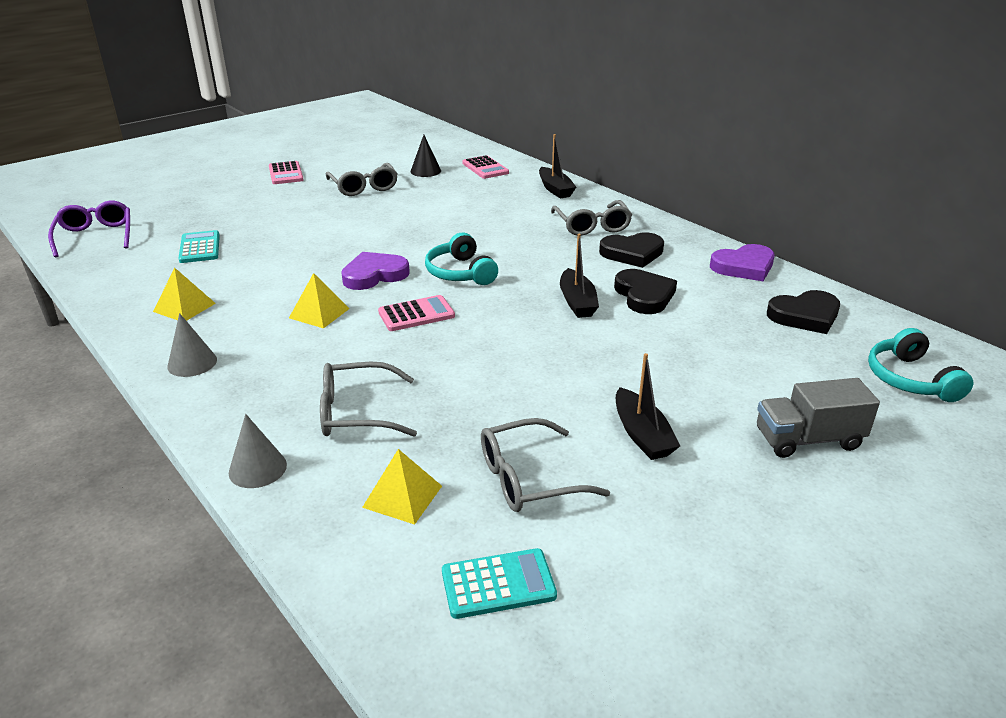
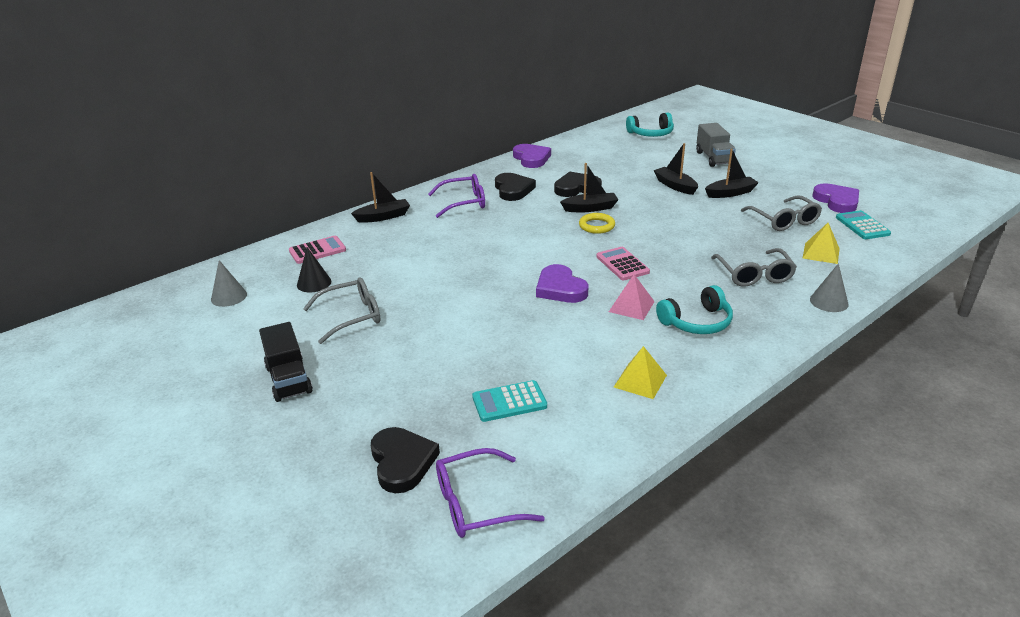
camera: 90 degrees left, 0 degrees up
(192, 363) = (727, 354): grey cone -> grey cone (229, 297)
(286, 174) = (288, 379): pink calculator -> black truck
(319, 313) = (631, 306): yellow pyramid -> pink pyramid
(460, 272) = (551, 251): turquoise headphones -> turquoise headphones (696, 322)
(523, 304) = (596, 226): none -> yellow ring
(592, 226) = (464, 202): grey glasses -> purple glasses
(616, 576) = (837, 201): none -> purple heart
(664, 379) = (675, 186): none -> black boat
(805, 316) = (593, 148): black heart -> black heart (402, 462)

